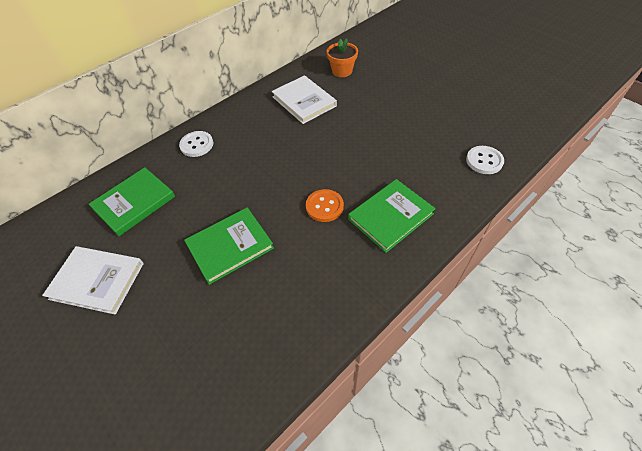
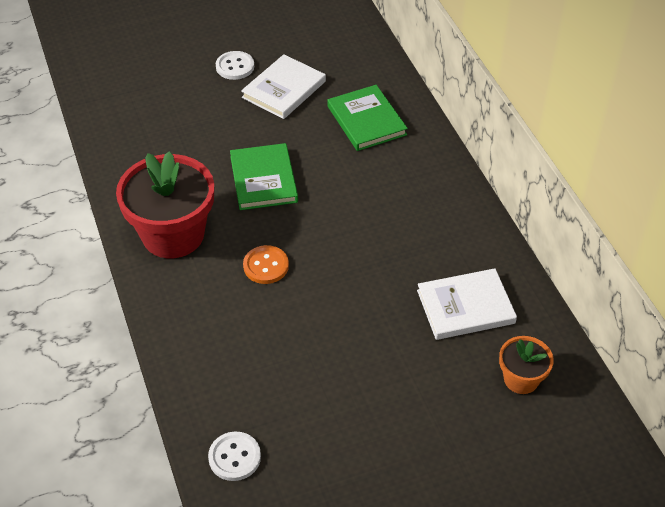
camera: 110 degrees right, 5 degrees down
(197, 145) = (432, 181): white button -> white button (235, 67)
(325, 286) = (173, 234): none -> red flower pot
(390, 216) = (215, 317): green book -> none

